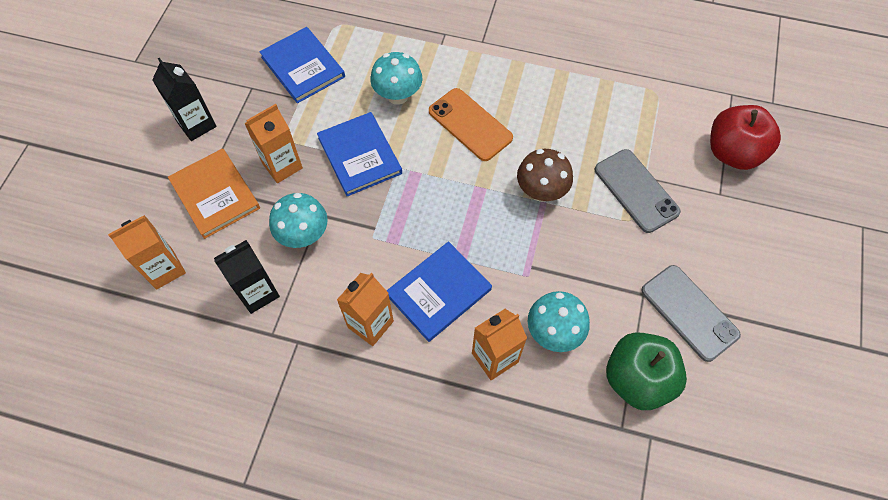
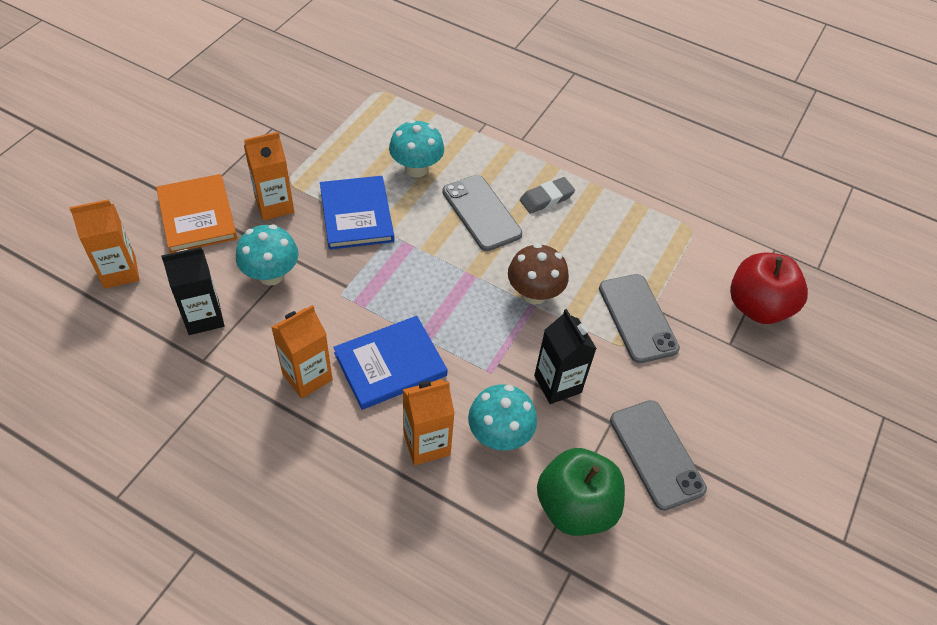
camera: 10 degrees right, 10 degrees down
(197, 124) = (204, 148): black carton -> black carton (557, 384)
(303, 67) = (330, 121): blue book -> none
(470, 124) = (481, 213): orange phone -> grey phone
(522, 95) = (546, 198): none -> grey eraser

